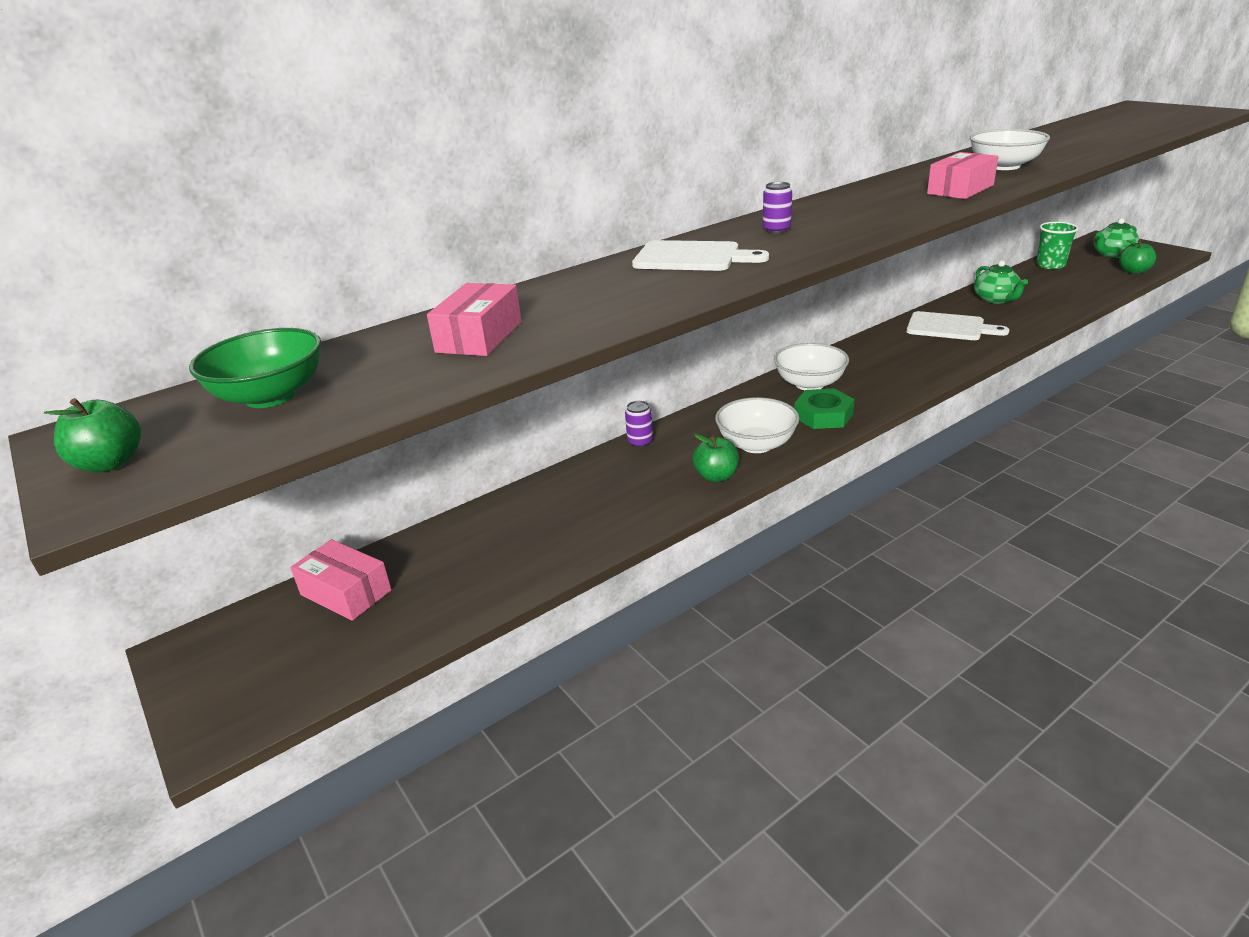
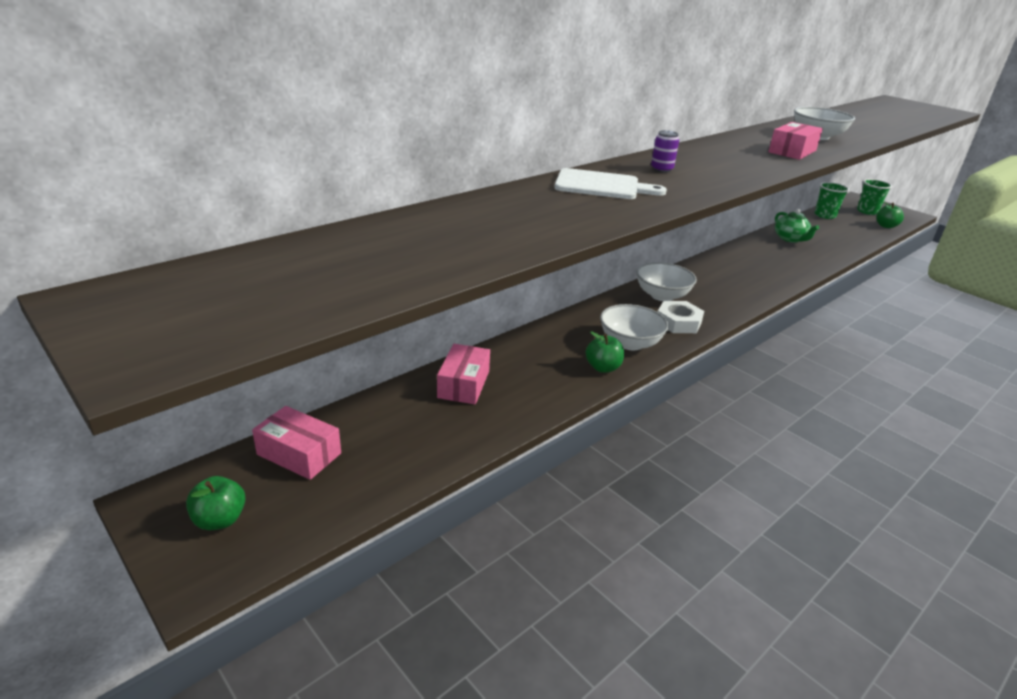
camera: 10 degrees left, 0 degrees up
(110, 463) = (136, 330): green apple -> green apple (220, 520)
(271, 396) = (272, 277): green bowl -> none
(479, 337) = (446, 238): pink box -> pink box (463, 384)
(640, 442) = (533, 335): purple can -> none
(823, 415) = (678, 322): green nut -> white nut
(949, 327) = (760, 258): white cutting board -> none
(1111, 254) = (867, 211): green teapot -> green cup

